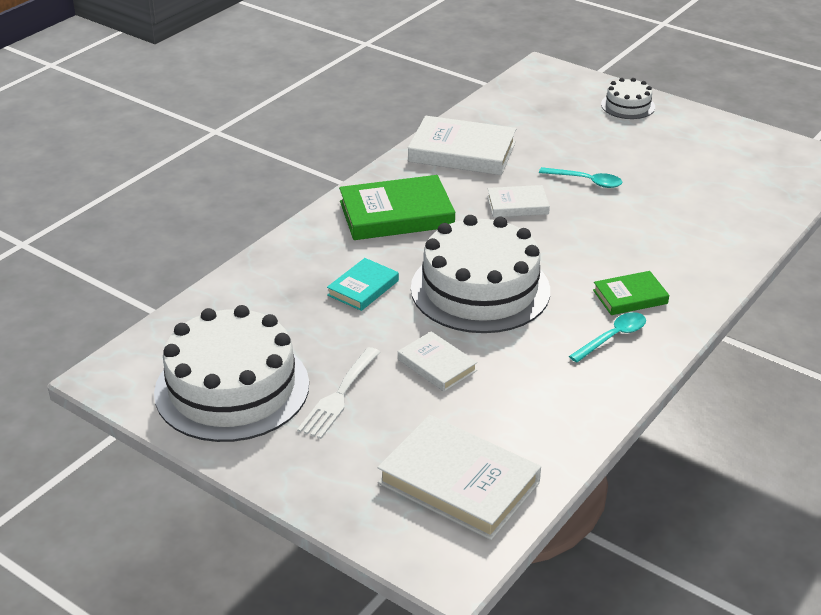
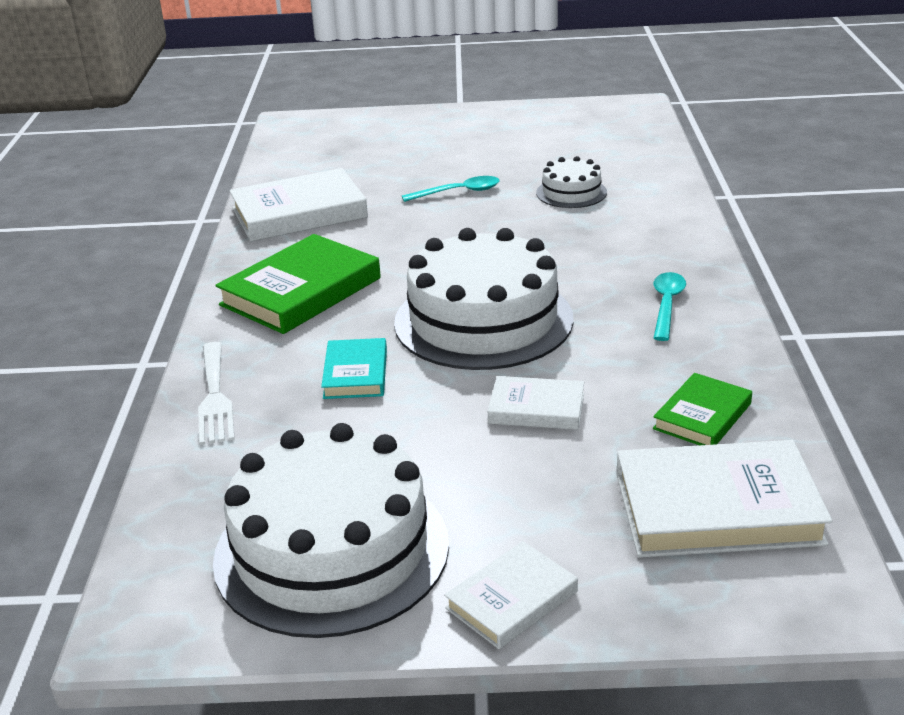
camera: 35 degrees left, 5 degrees down
(339, 396) = (473, 492): white fork -> white fork (215, 397)
(517, 205) = (419, 235): white book -> white book (512, 600)
(628, 105) = (413, 123): white cake -> white cake (571, 192)
(630, 297) = (632, 266): green book -> green book (702, 416)

